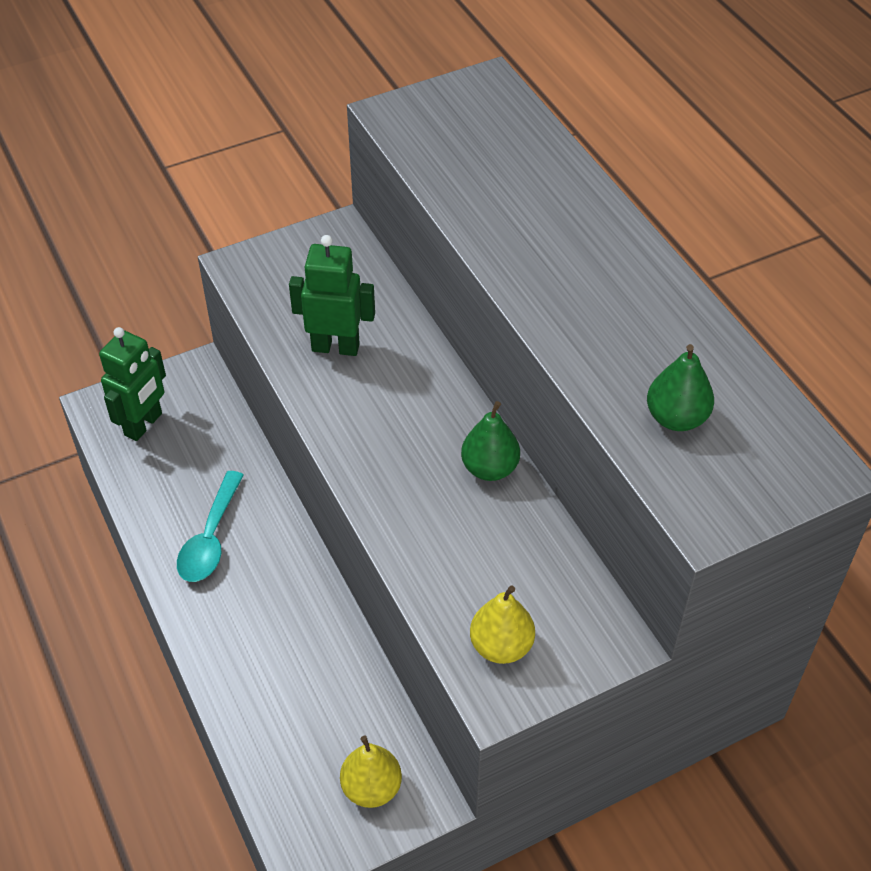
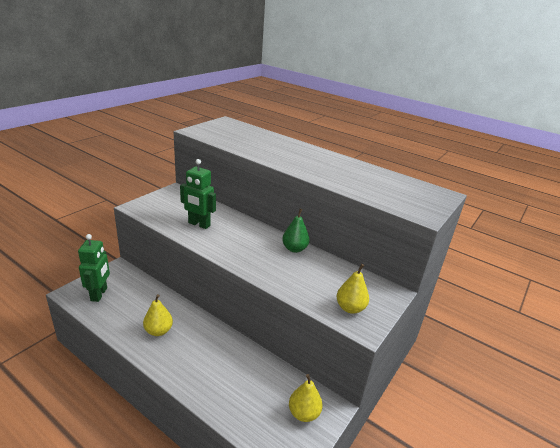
camera: 30 degrees left, 20 degrees down
(210, 538) = (158, 331): turquoise spoon -> yellow pear
(335, 347) = (199, 224): green robot -> green robot turned 135 degrees counterclockwise
(676, 418) = (381, 190): green pear -> none

